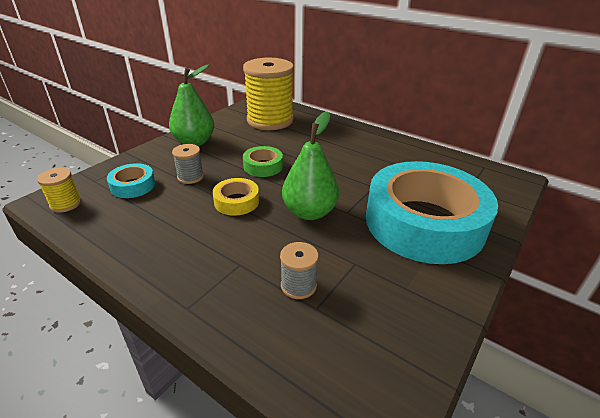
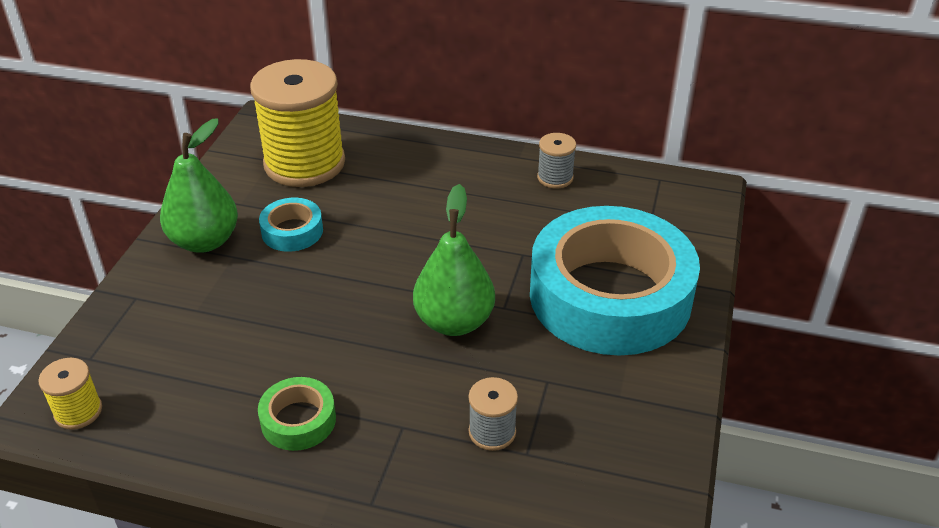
camera: 20 degrees left, 5 degrees up
(133, 185) = (162, 350): turquoise tape -> turquoise tape (292, 231)
(190, 177) = (243, 309): grey spool -> grey spool (555, 178)
(236, 201) = (341, 333): yellow tape -> none
(263, 166) = (345, 260): green tape -> green tape (298, 420)

